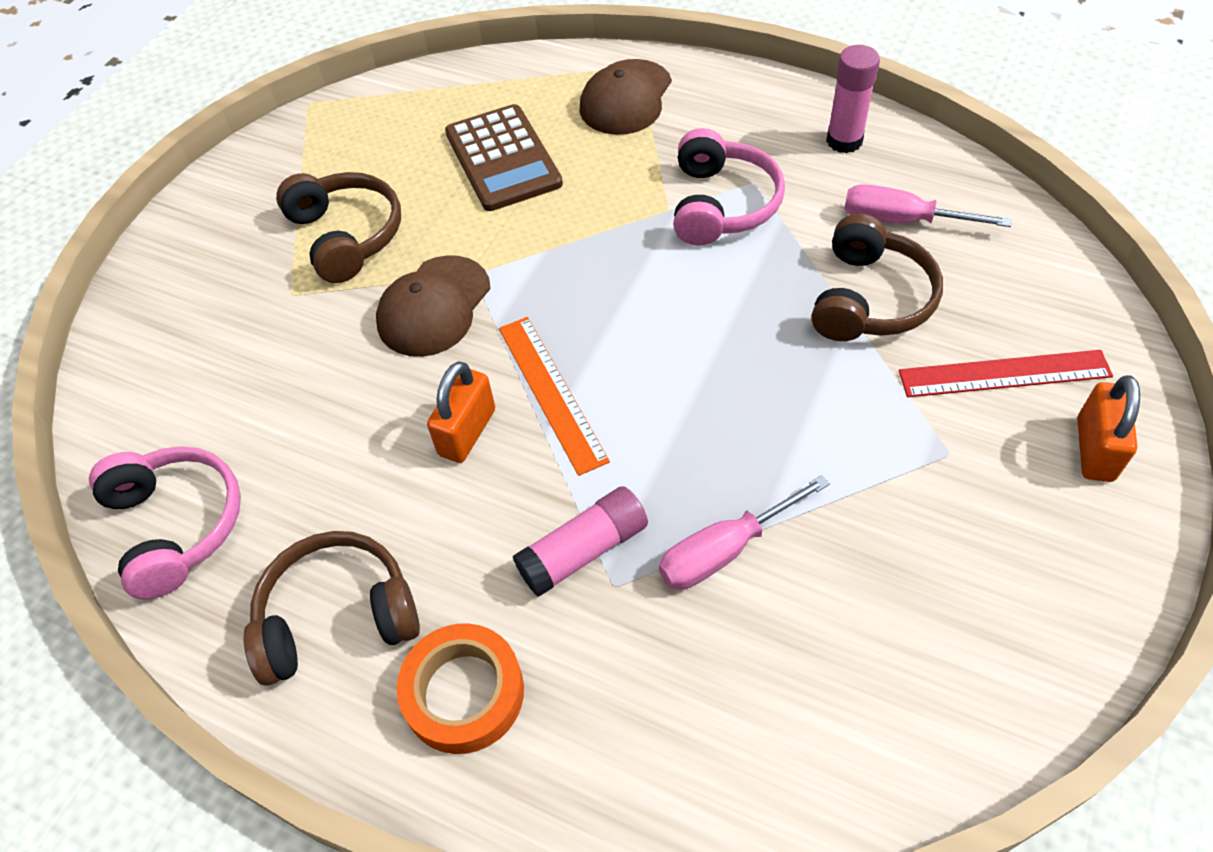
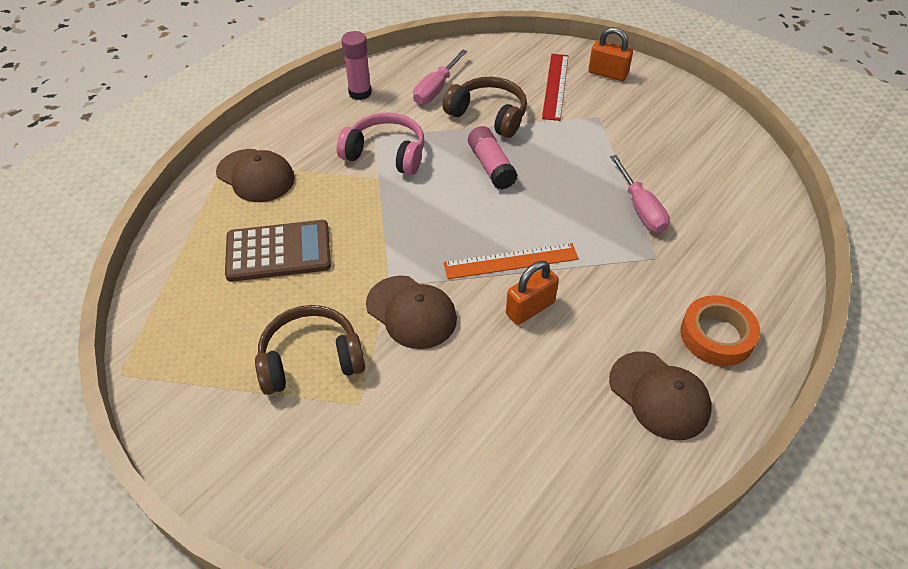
camera: 80 degrees left, 5 degrees down
(176, 525) = (567, 496): pink headphones -> none
(337, 617) = (659, 395): brown headphones -> brown cap
(467, 432) = (530, 308): orange padlock -> orange padlock turned 75 degrees counterclockwise
(583, 551) = (631, 266): pink glue stick -> pink glue stick (491, 166)

